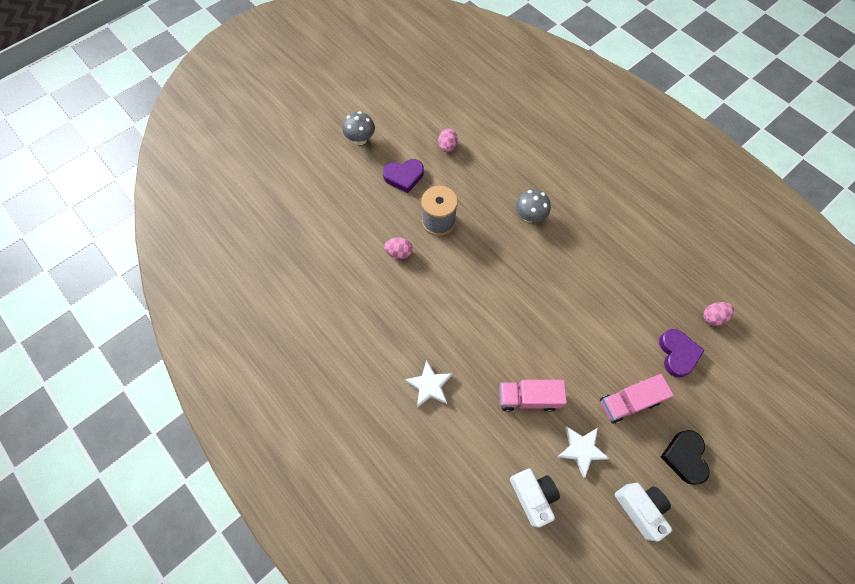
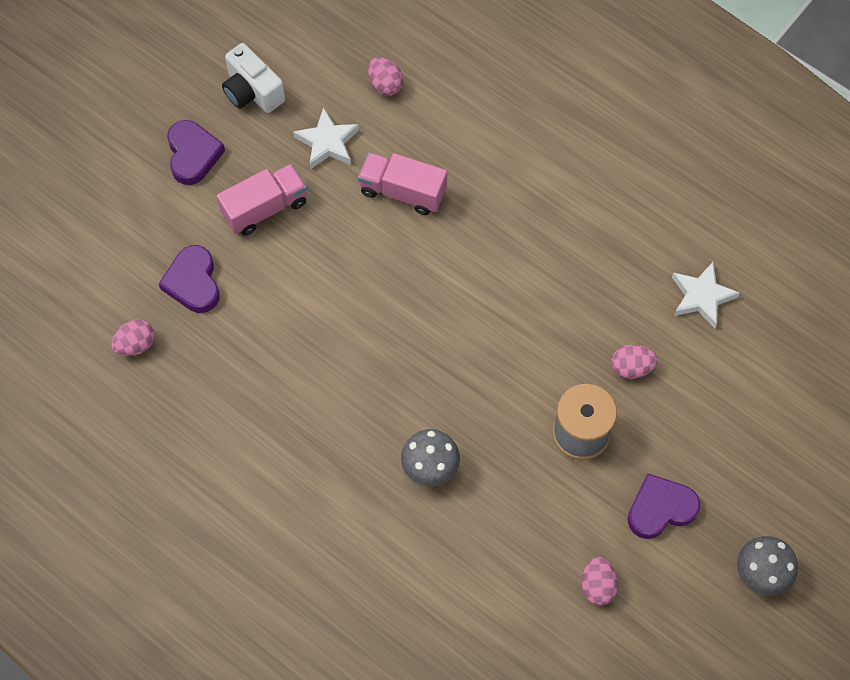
camera: 170 degrees right, 0 degrees up
(429, 385) = (540, 186): white star -> white star (701, 297)
(528, 398) = (403, 191): pink truck -> pink truck turned 150 degrees counterclockwise
(533, 496) = (385, 84): white camera -> pink egg
(684, 457) = (193, 155): black heart -> purple heart

